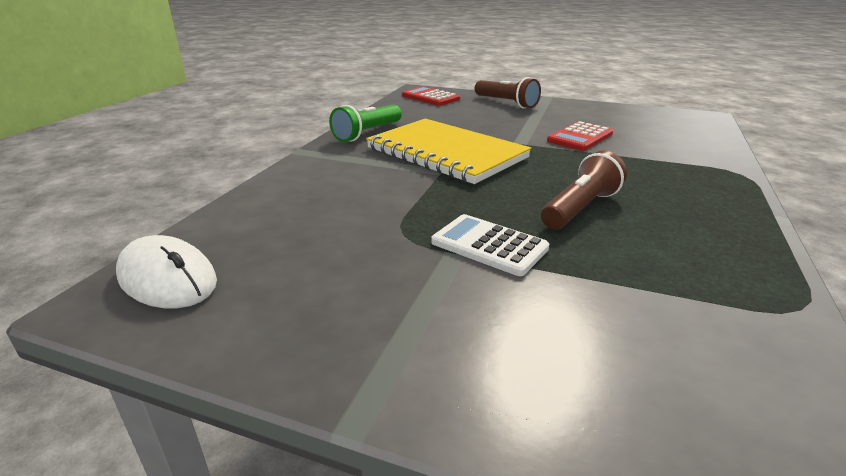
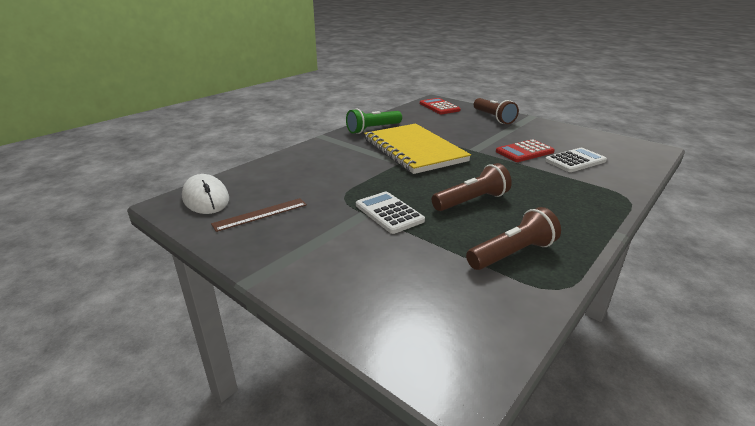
camera: 20 degrees right, 0 degrees up
(289, 287) = (260, 214): none -> brown ruler
(644, 140) = (575, 161): none -> white calculator
(700, 271) = (512, 254): none -> brown flashlight

